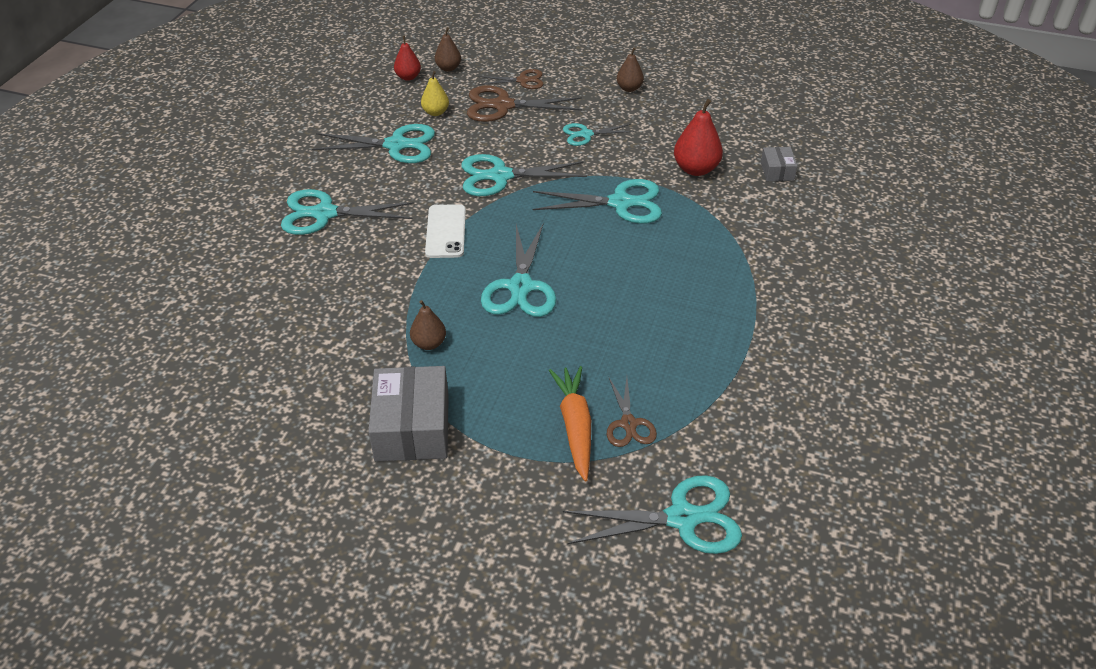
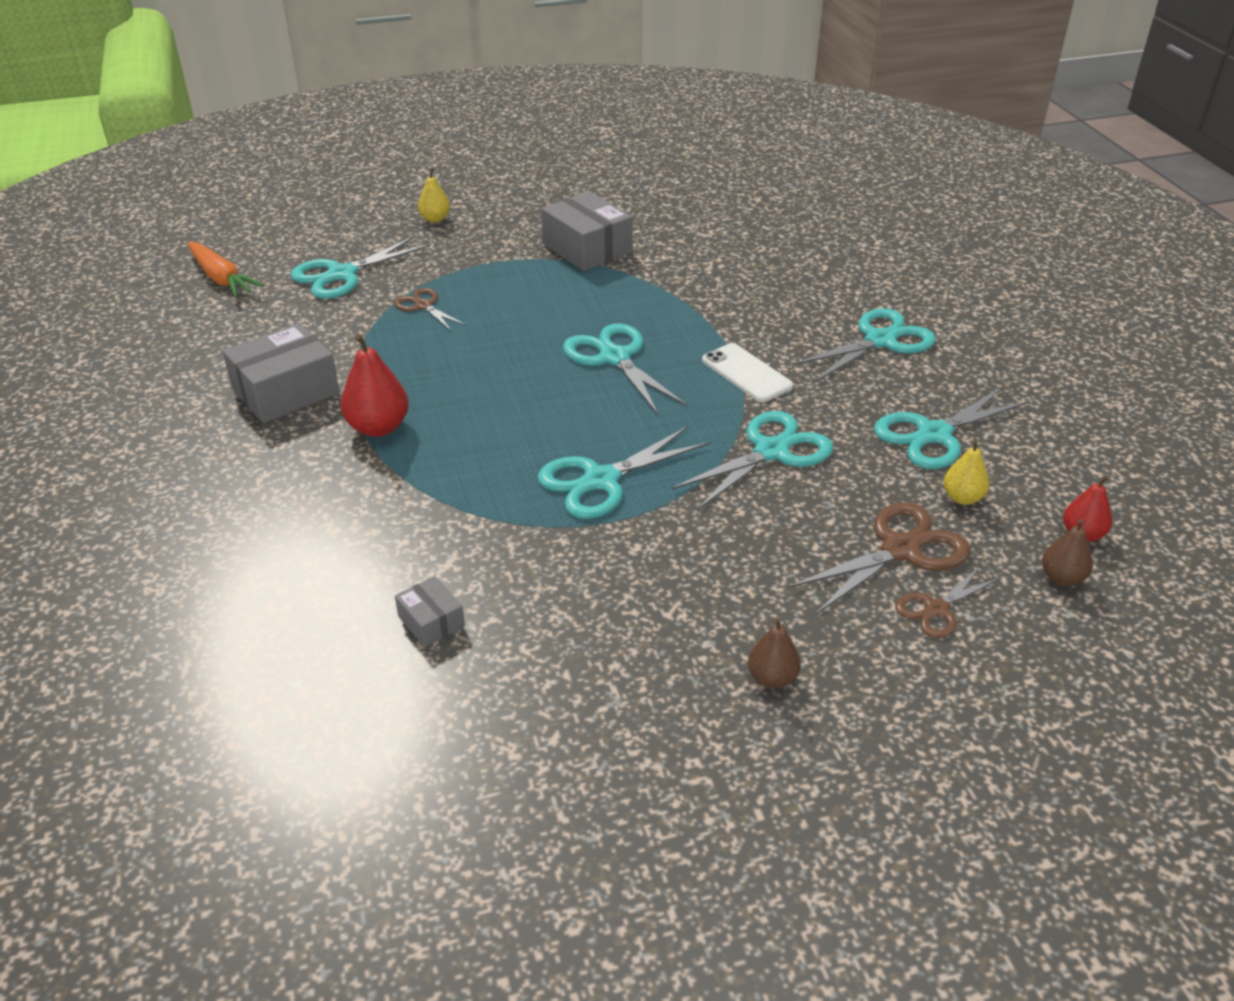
camera: 145 degrees right, 5 degrees down
(429, 343) = (640, 292): brown pear -> none
(519, 574) = (435, 219): none -> yellow pear
(575, 426) = (465, 290): orange carrot -> orange carrot (221, 278)
(586, 134) = (741, 557): turquoise scissors -> none
(696, 169) = (547, 571): red pear -> red pear (378, 427)
(802, 376) = (286, 391): none -> grey box

